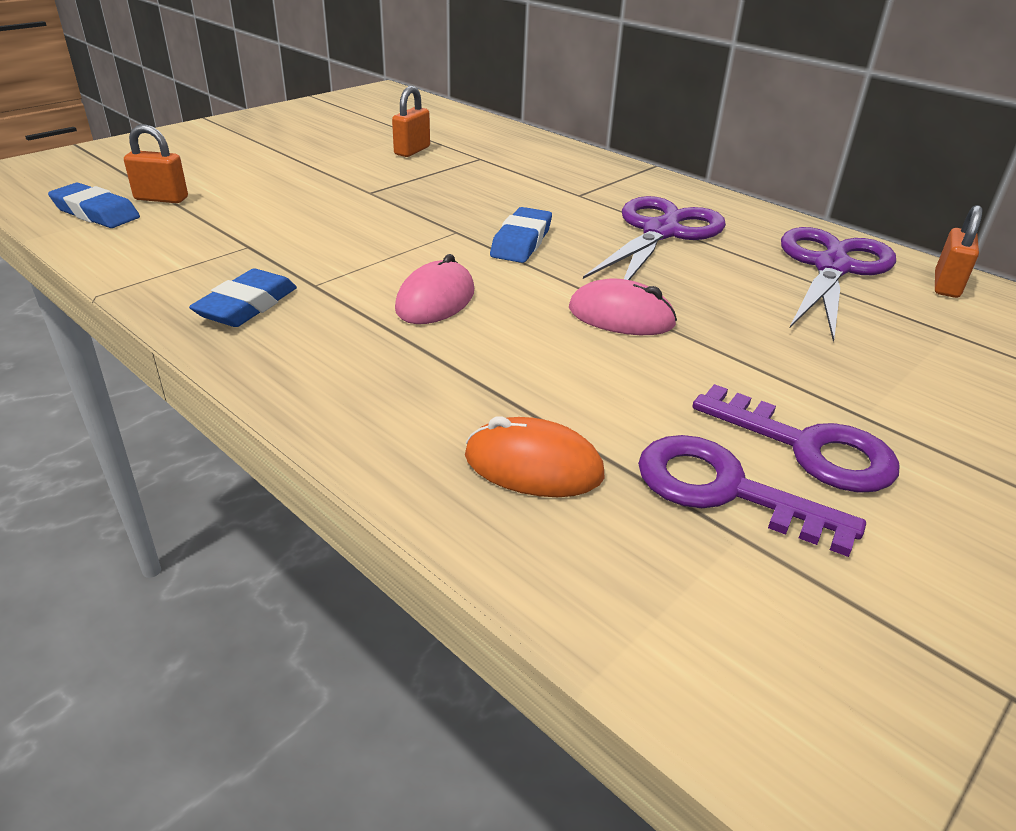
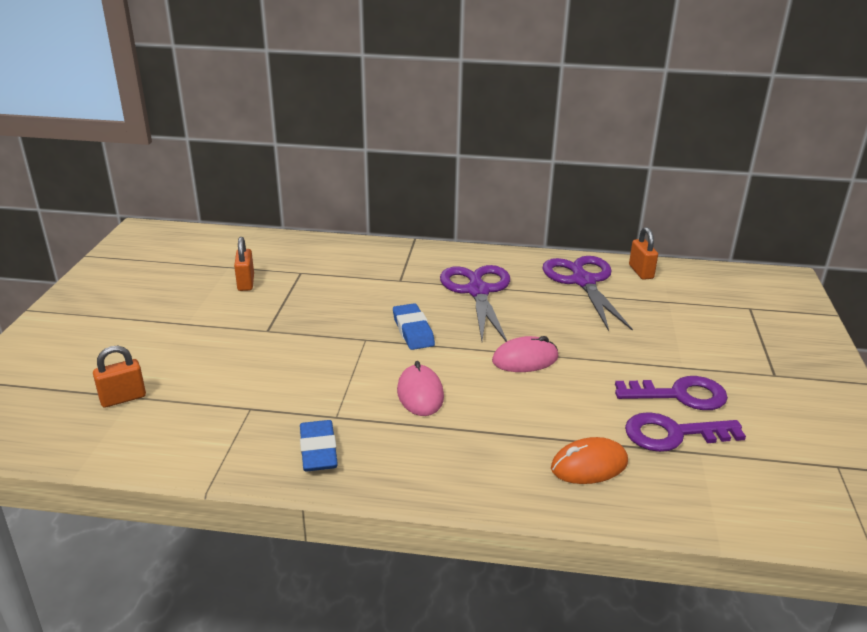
camera: 35 degrees left, 5 degrees down
(96, 213) = (91, 432): blue eraser -> none

